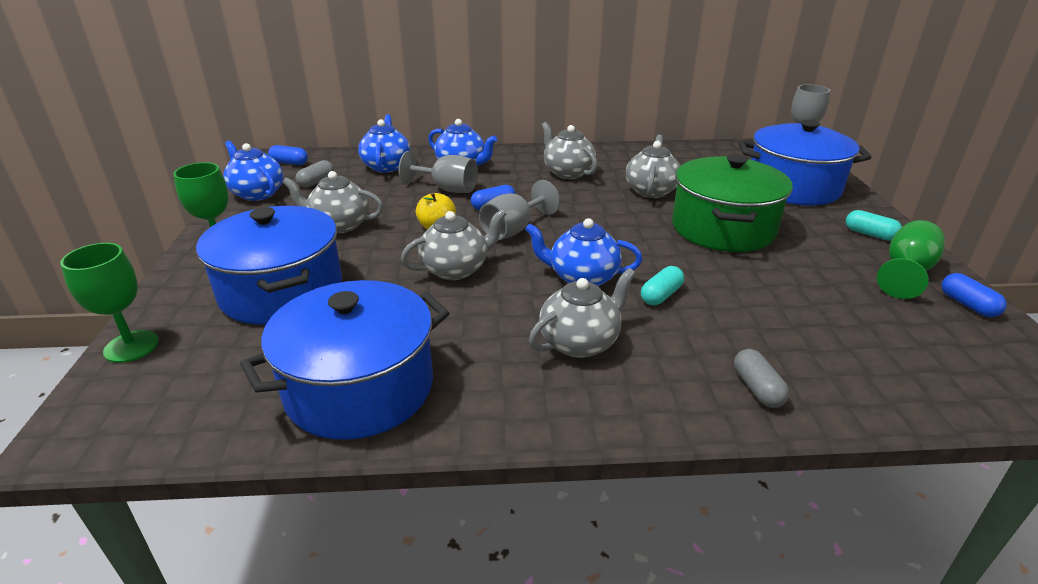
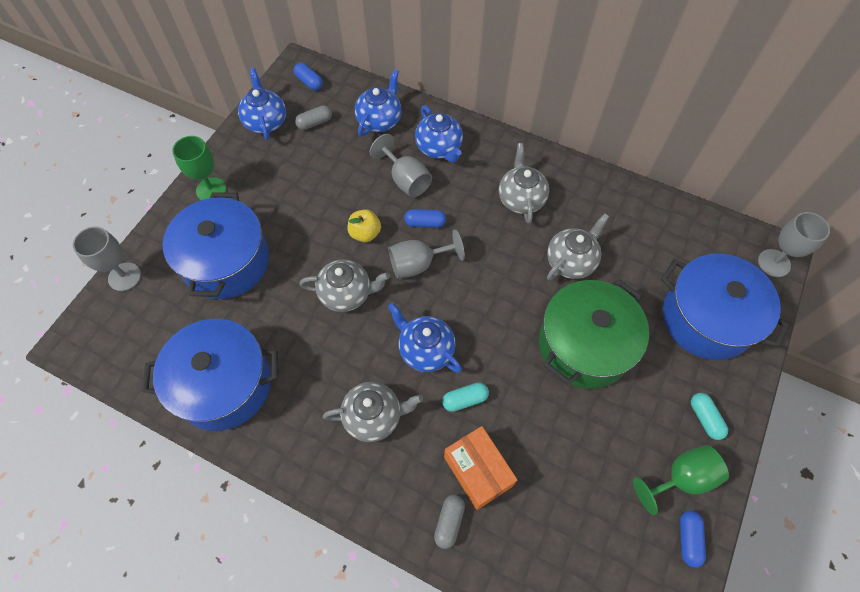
camera: 30 degrees right, 30 degrees up
(131, 346) = (124, 277): green goblet -> grey goblet
(339, 225) = (300, 196): grey teapot -> none
(736, 338) = (478, 471): none -> orange box

